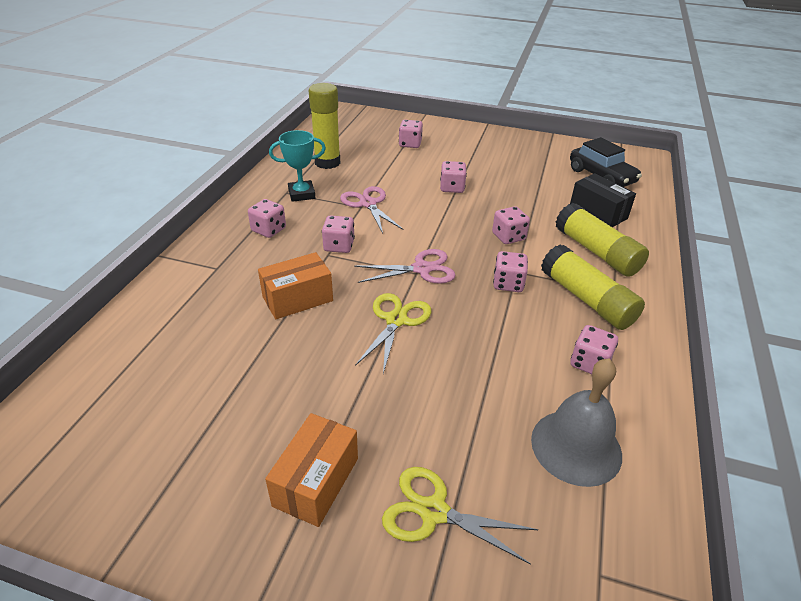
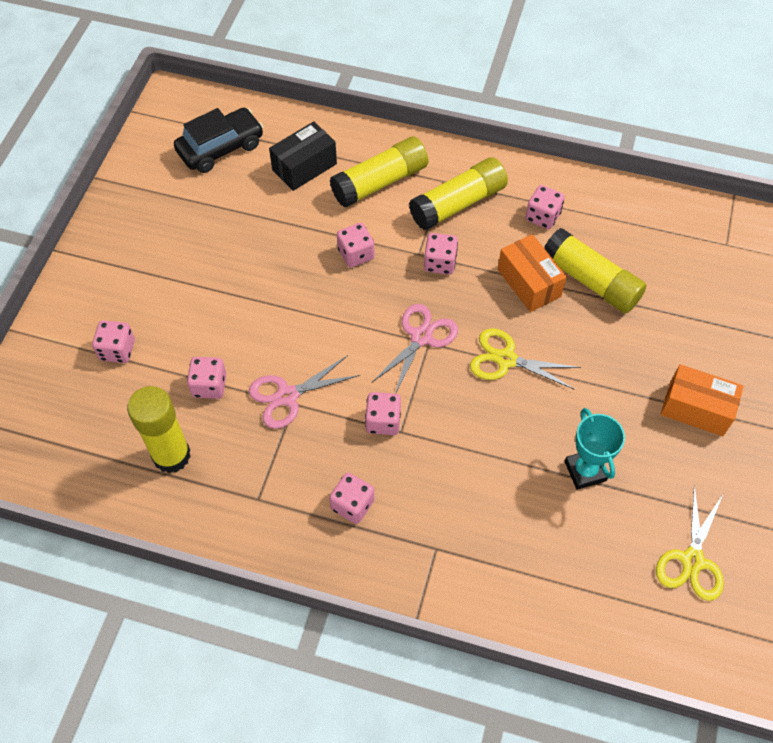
camera: 90 degrees left, 20 degrees up
(297, 299) = (483, 452): orange box -> orange box (529, 283)
(301, 194) = (263, 478): turquoise trophy -> turquoise trophy (585, 471)
(422, 269) = (421, 337): pink scissors -> pink scissors turned 45 degrees clockwise
(434, 511) = (703, 332): yellow scissors -> yellow scissors (692, 560)
(452, 188) = (247, 303): pink dice -> pink dice (209, 386)
(503, 397) = (590, 281): none -> yellow glue stick
(576, 446) = (631, 240): grey bell -> none

